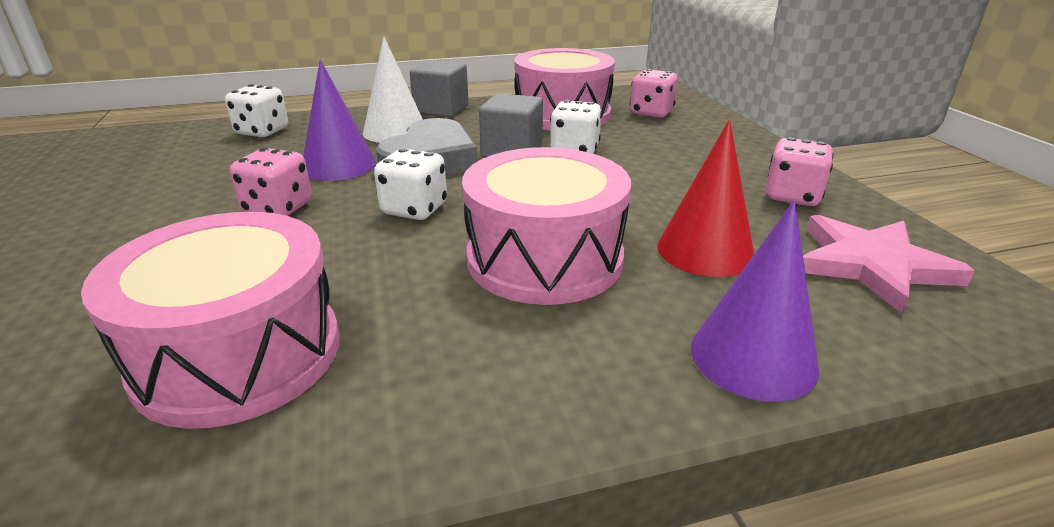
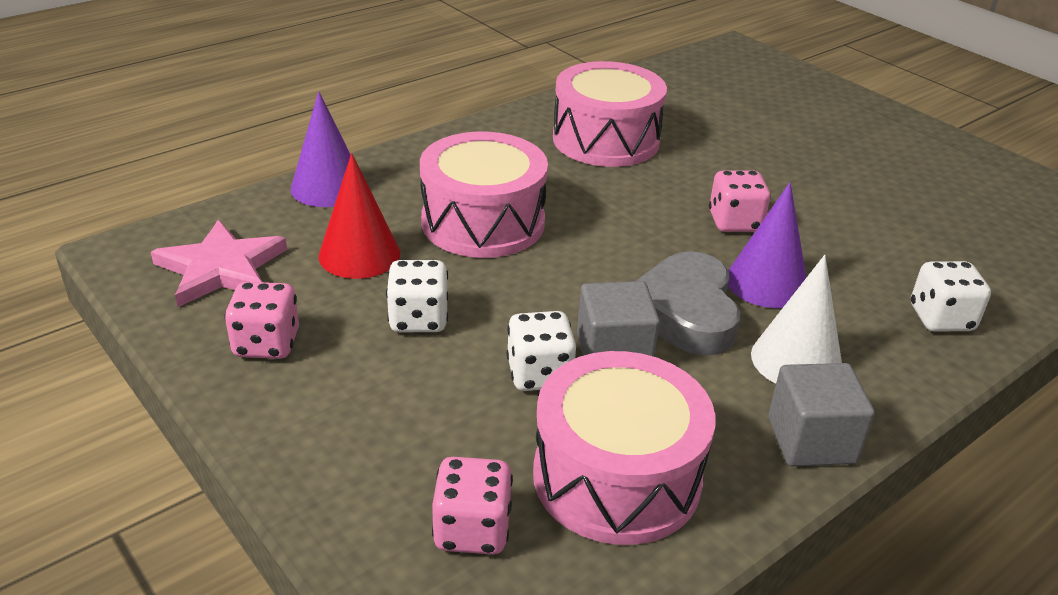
camera: 155 degrees right, 5 degrees up
(414, 209) = (626, 245): white dice -> white dice (418, 319)

